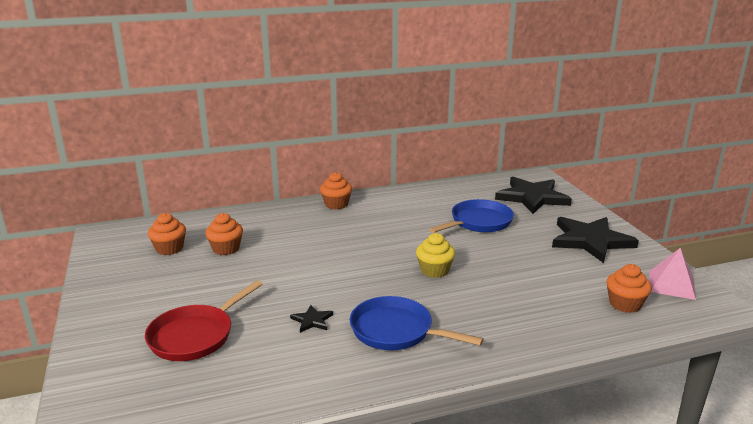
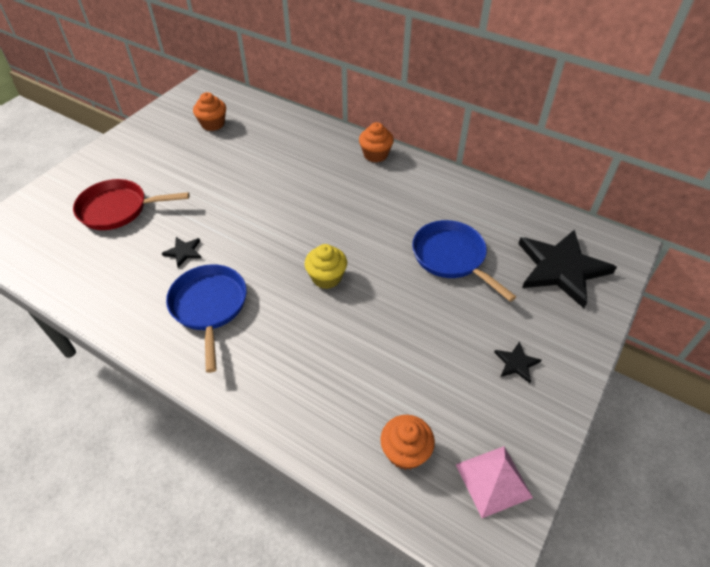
camera: 50 degrees right, 25 degrees up
(226, 249) = (240, 148): orange cupcake -> none
(478, 222) = (452, 258): blue pan -> blue pan turned 135 degrees counterclockwise
(590, 241) = (516, 363): black star -> black star, size x0.42

